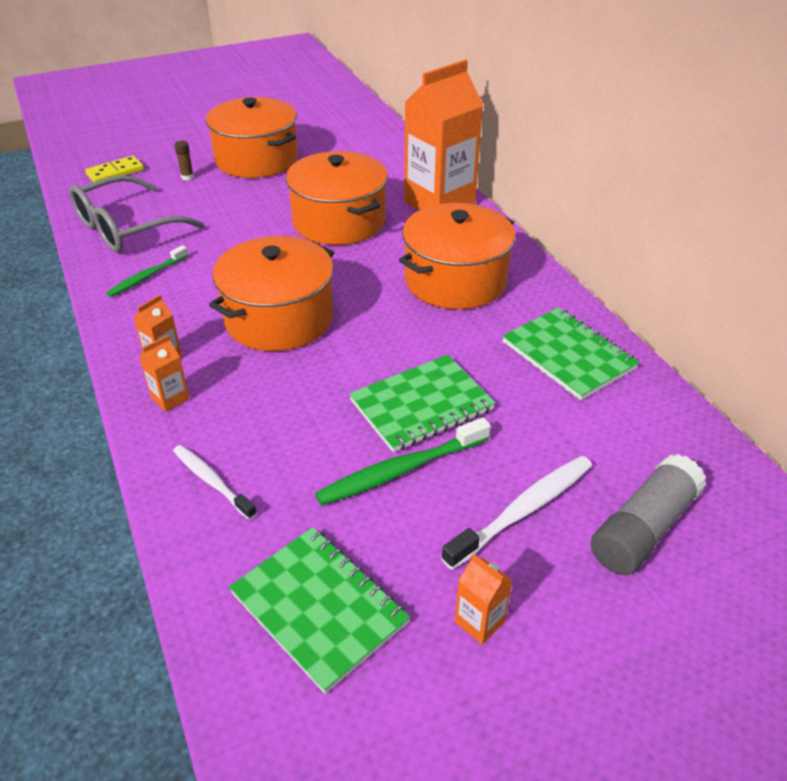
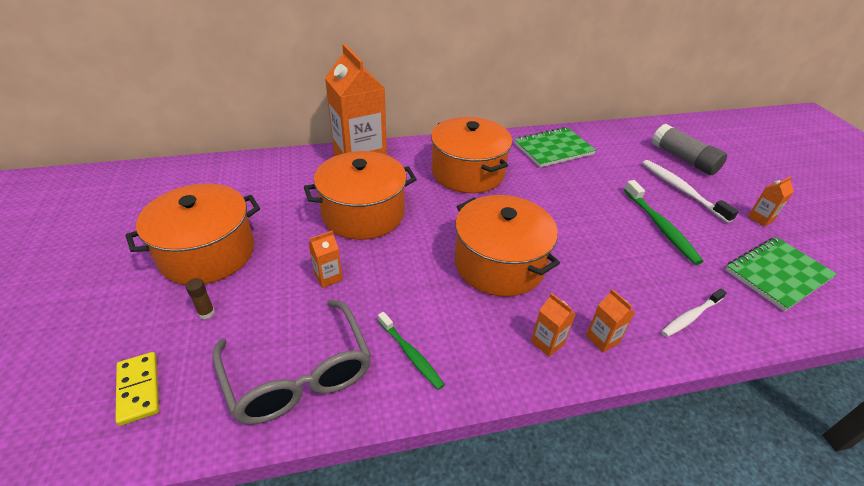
camera: 80 degrees left, 0 degrees up
(237, 220) = (328, 277): none -> orange carton
(421, 405) = (601, 209): green notebook -> none

